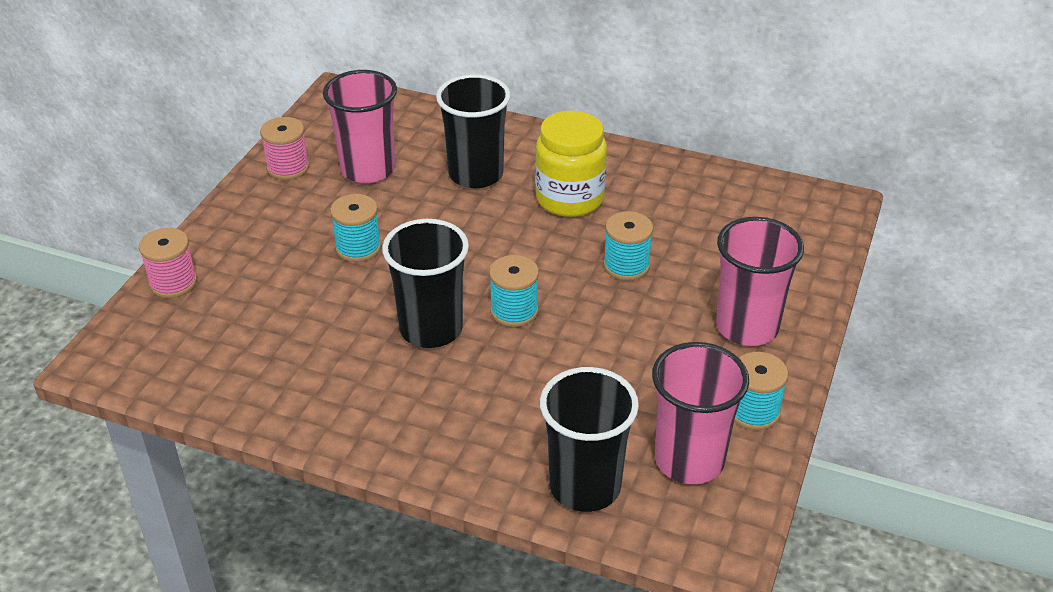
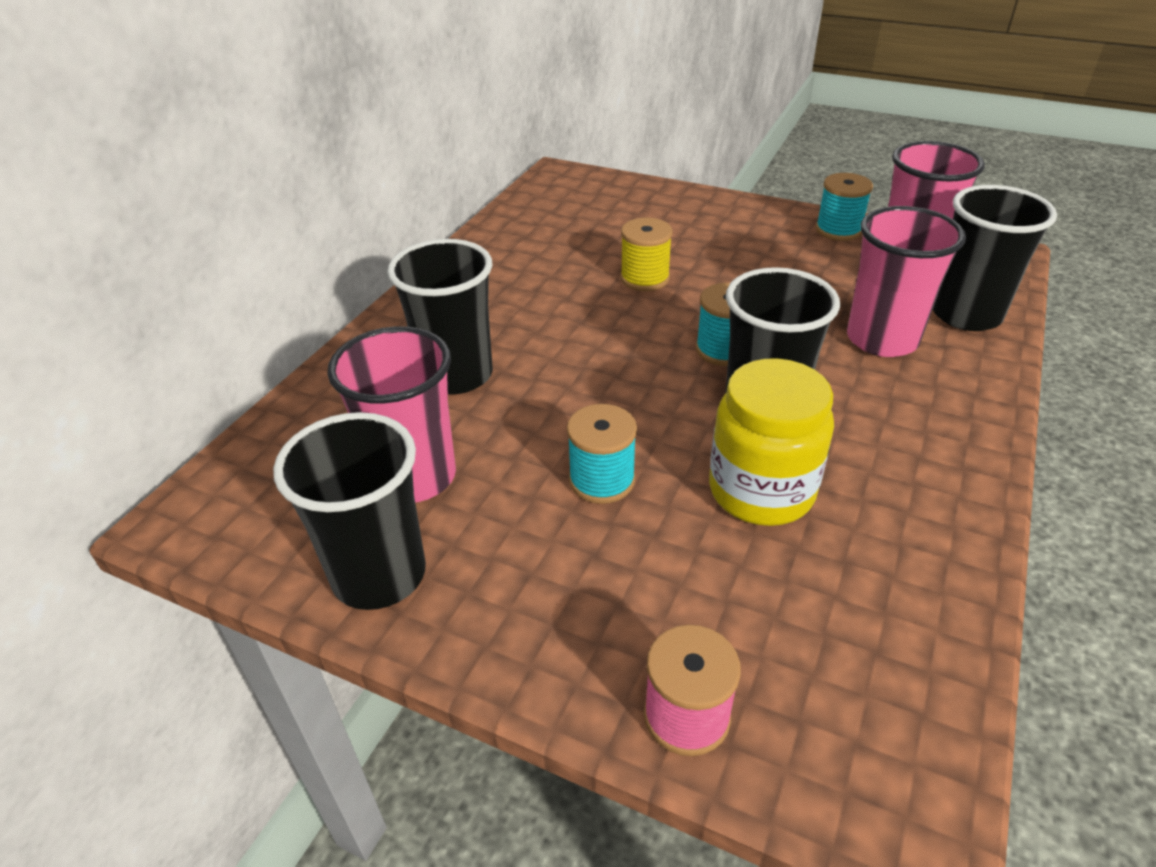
camera: 85 degrees left, 0 degrees up
(288, 167) = (379, 575): pink spool -> black cup
(569, 198) = (523, 307): yellow jar -> yellow jar (761, 491)
(626, 266) = (644, 278): turquoise spool -> yellow spool
(747, 327) = (731, 225): pink cup -> pink cup (882, 339)

